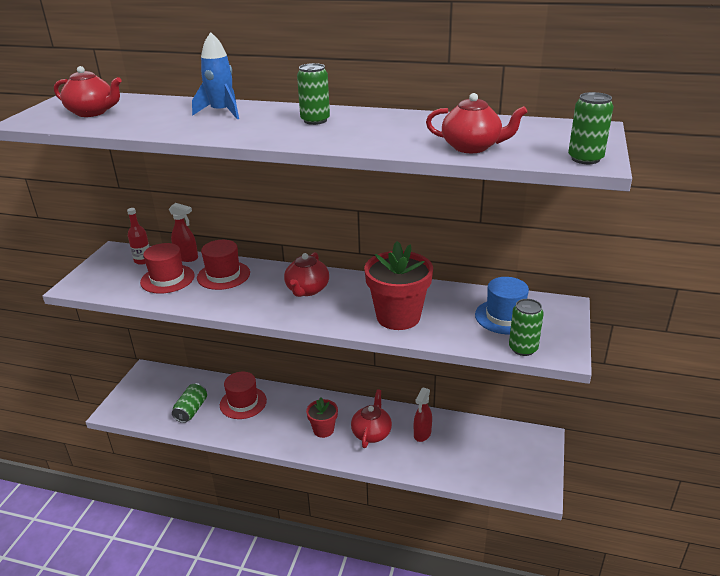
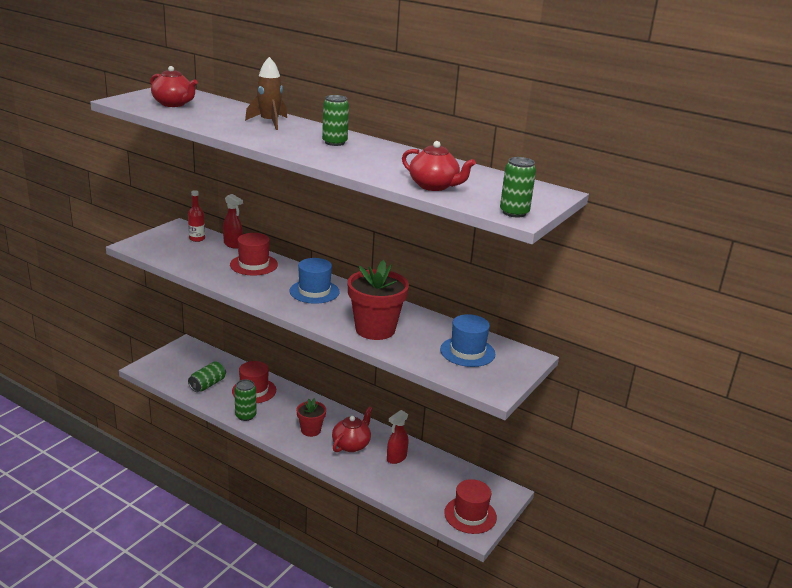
camera: 15 degrees right, 5 degrees down
(167, 279) = (207, 257): red hat -> red hat (470, 515)
(222, 112) = (269, 122): blue rocket -> brown rocket
(307, 290) = (314, 291): red teapot -> blue hat
(523, 348) = (462, 378): green can -> green can (245, 416)

